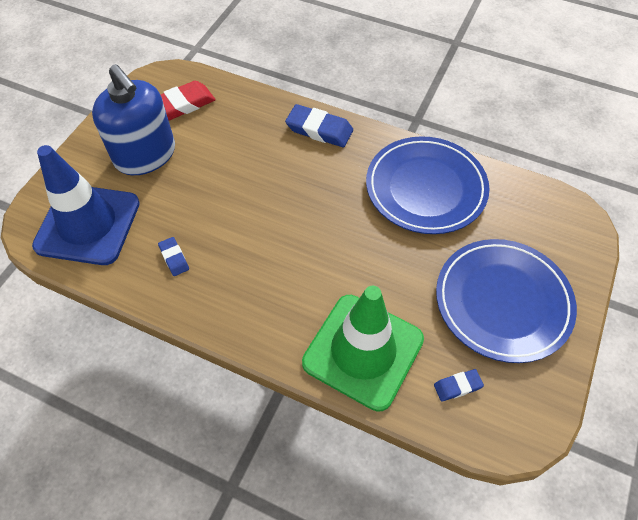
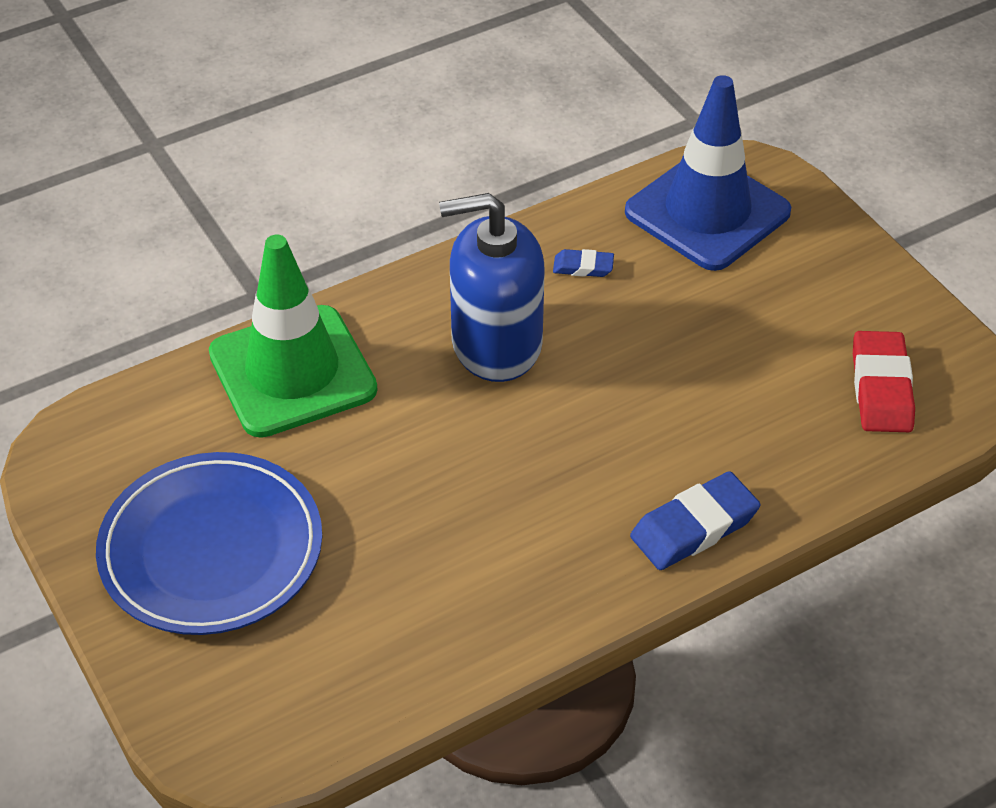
camera: 125 degrees right, 10 degrees down
(145, 155) = (796, 306): blue soap dispenser -> blue soap dispenser (496, 344)
(425, 188) = (463, 590): blue plate -> none
(457, 386) = (166, 429): blue eraser -> none

